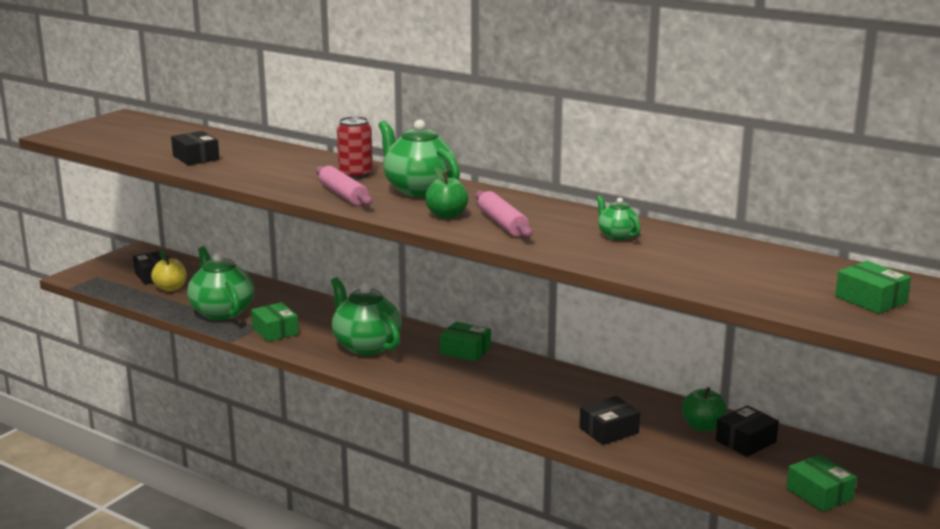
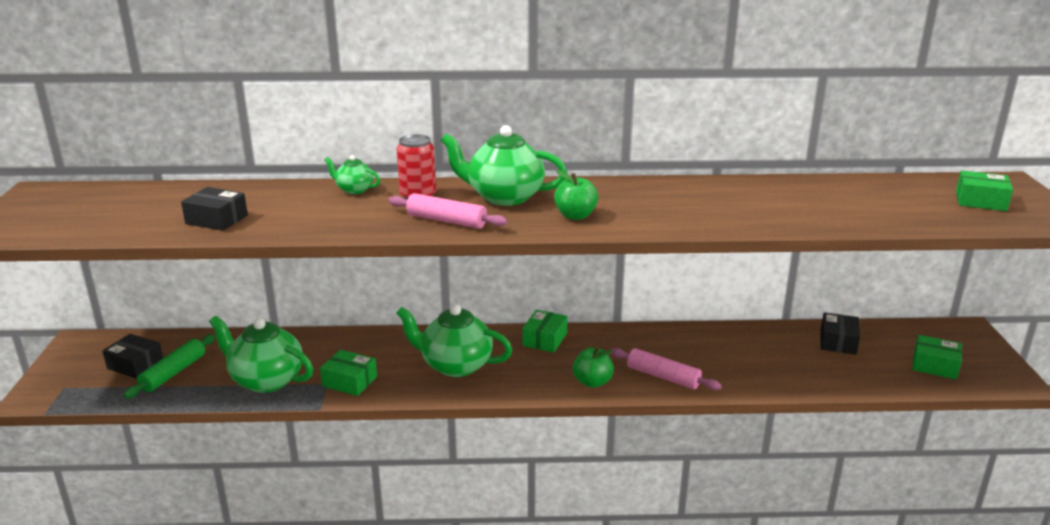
camera: 35 degrees left, 5 degrees up
(170, 288) = (174, 373): yellow apple -> green rolling pin
(465, 351) = (545, 339): green box -> green box turned 60 degrees counterclockwise
(502, 223) = (634, 211): pink rolling pin -> pink rolling pin (663, 377)
(609, 430) = (745, 370): black box -> none
(617, 235) = (735, 197): green teapot -> green teapot (354, 190)
(702, 426) = (797, 341): green apple -> green apple (592, 382)

